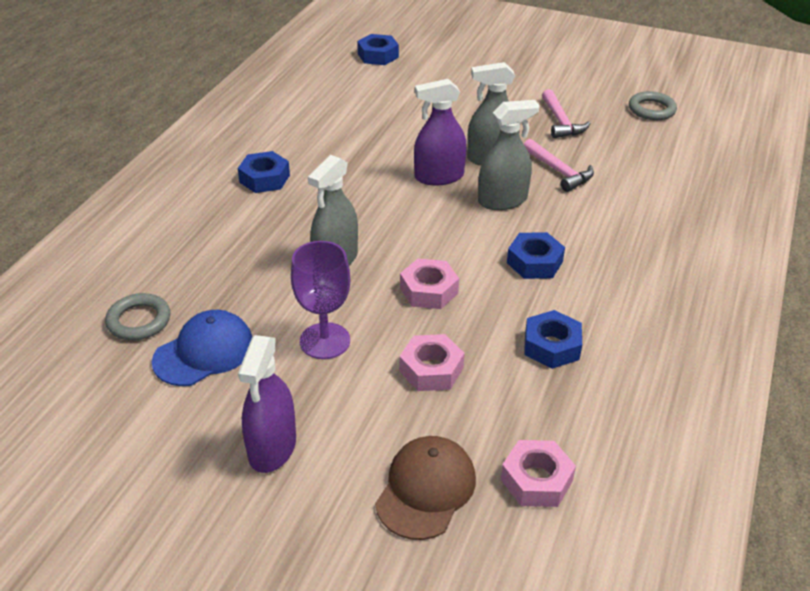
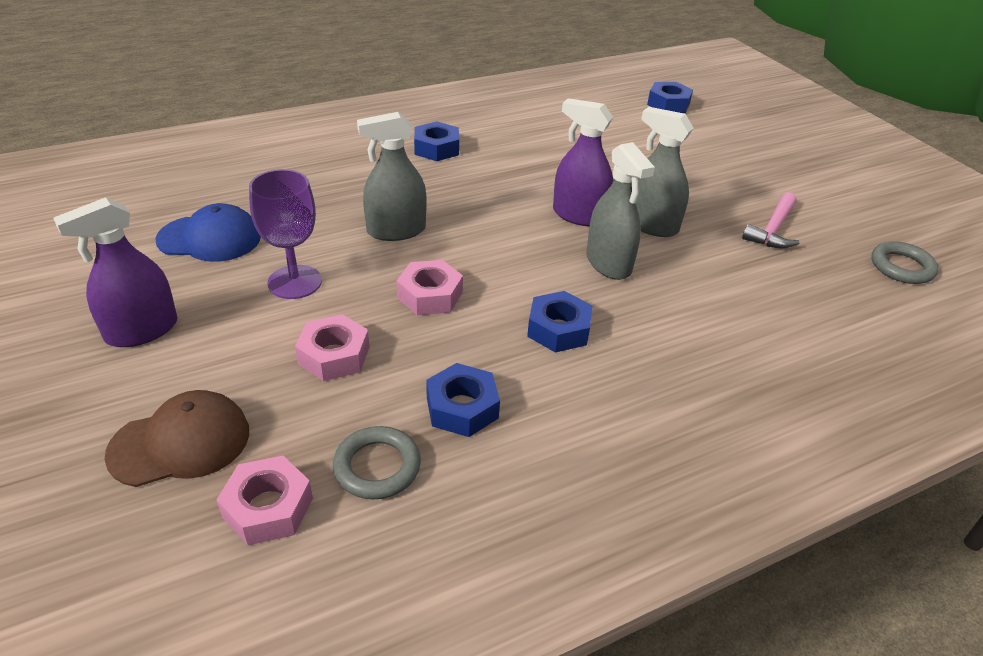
camera: 40 degrees right, 0 degrees up
(139, 321) = (207, 194): grey ring -> grey ring (377, 467)
(502, 200) = (608, 263): grey spray bottle -> grey spray bottle turned 45 degrees clockwise
(559, 171) = (704, 269): pink hammer -> none

